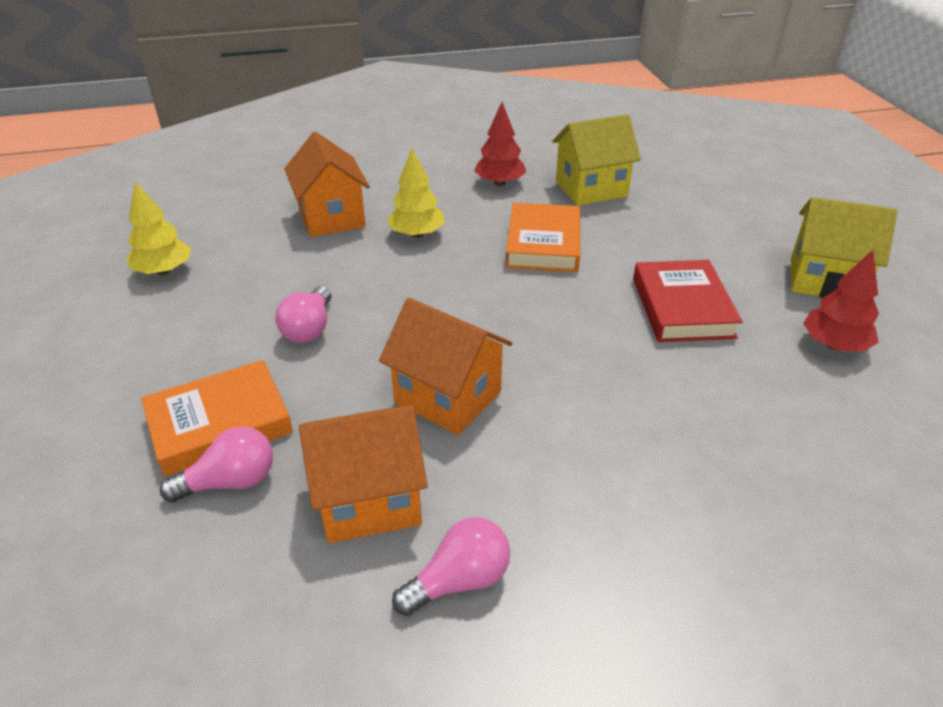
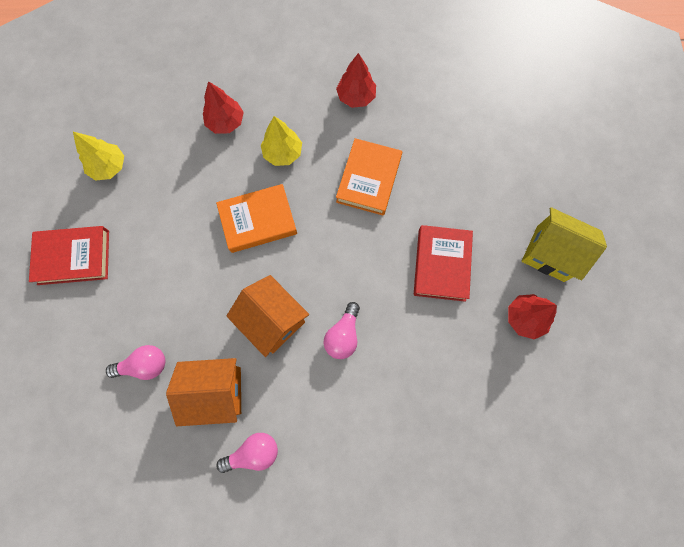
camera: 10 degrees right, 35 degrees up
(103, 366) = (74, 257): none -> red book
(219, 424) = (140, 319): orange book -> orange book (258, 220)
(309, 329) = (198, 243): pink light bulb -> pink light bulb (343, 335)
(331, 217) = (225, 122): orange house -> red tree
(591, 189) = (422, 116): yellow house -> none

